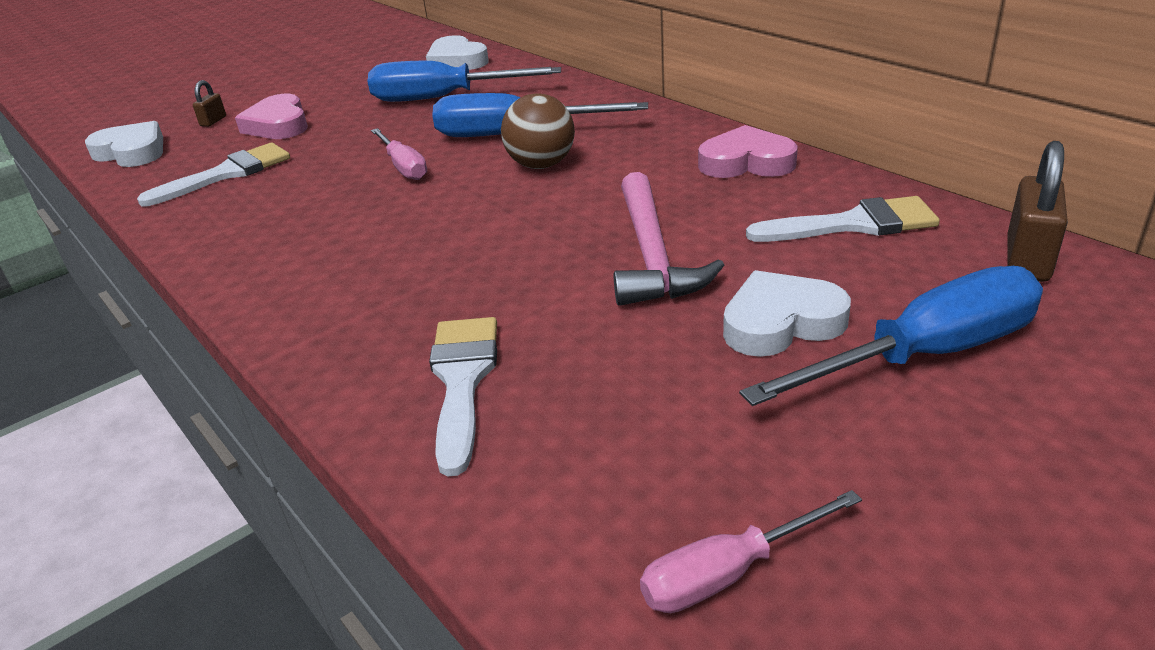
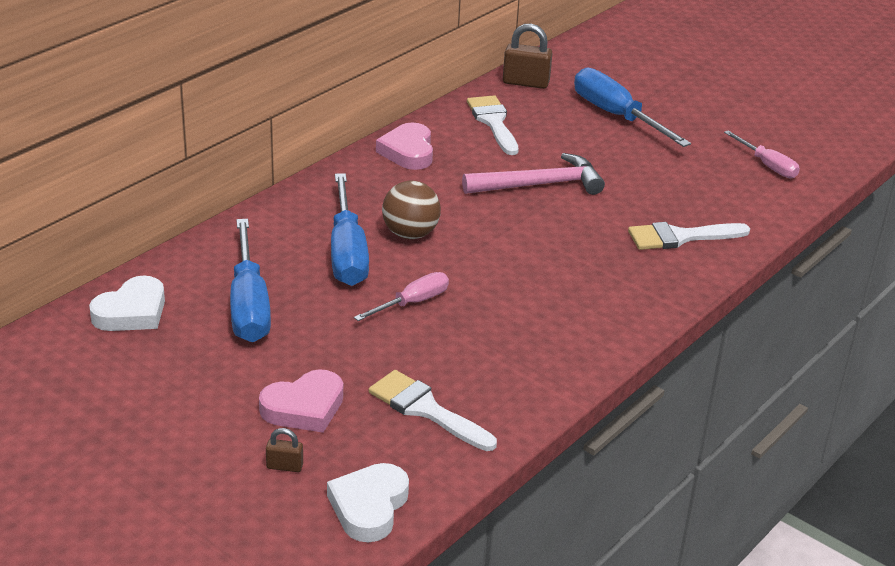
camera: 105 degrees left, 0 degrees up
(781, 322) = (600, 148): white heart -> none

